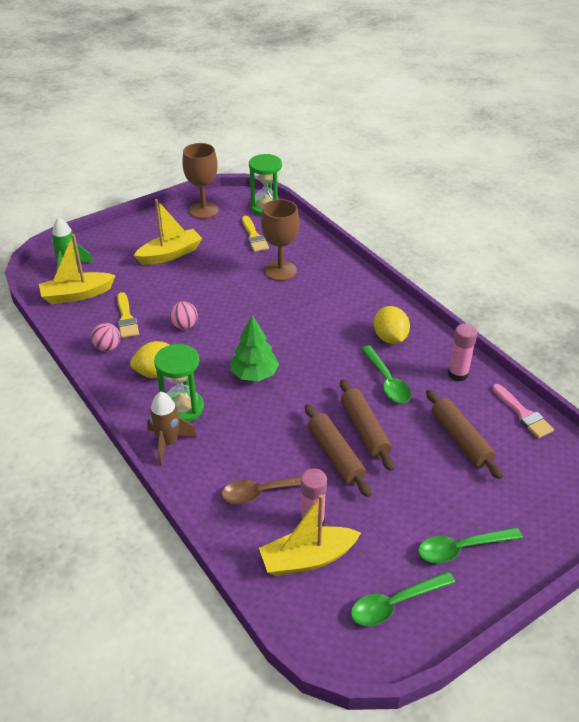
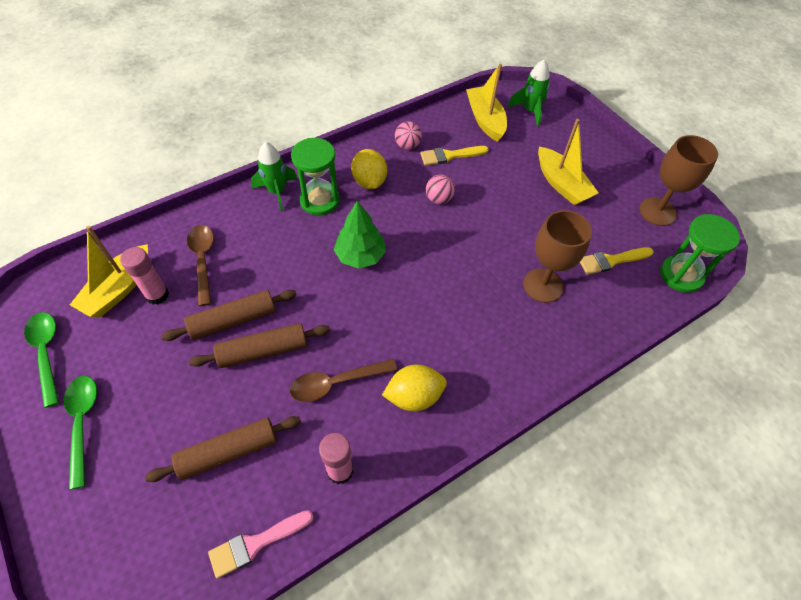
camera: 90 degrees right, 15 degrees up
(168, 443) = (277, 192): brown rocket -> green rocket
(307, 559) = (119, 289): yellow boat -> yellow boat turned 135 degrees counterclockwise
(387, 381) = (336, 383): green spoon -> brown spoon

